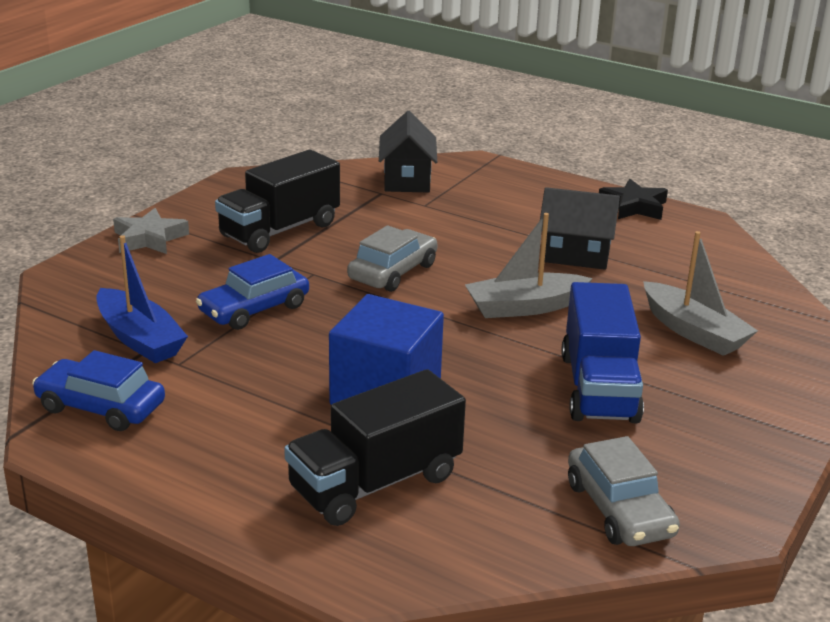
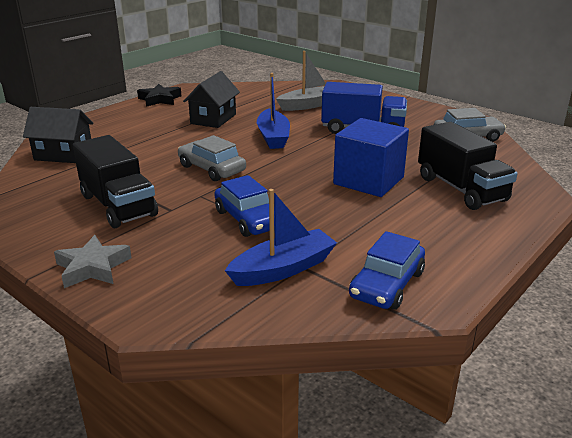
camera: 80 degrees left, 0 degrees up
(525, 307) = (273, 137): grey boat -> blue boat

